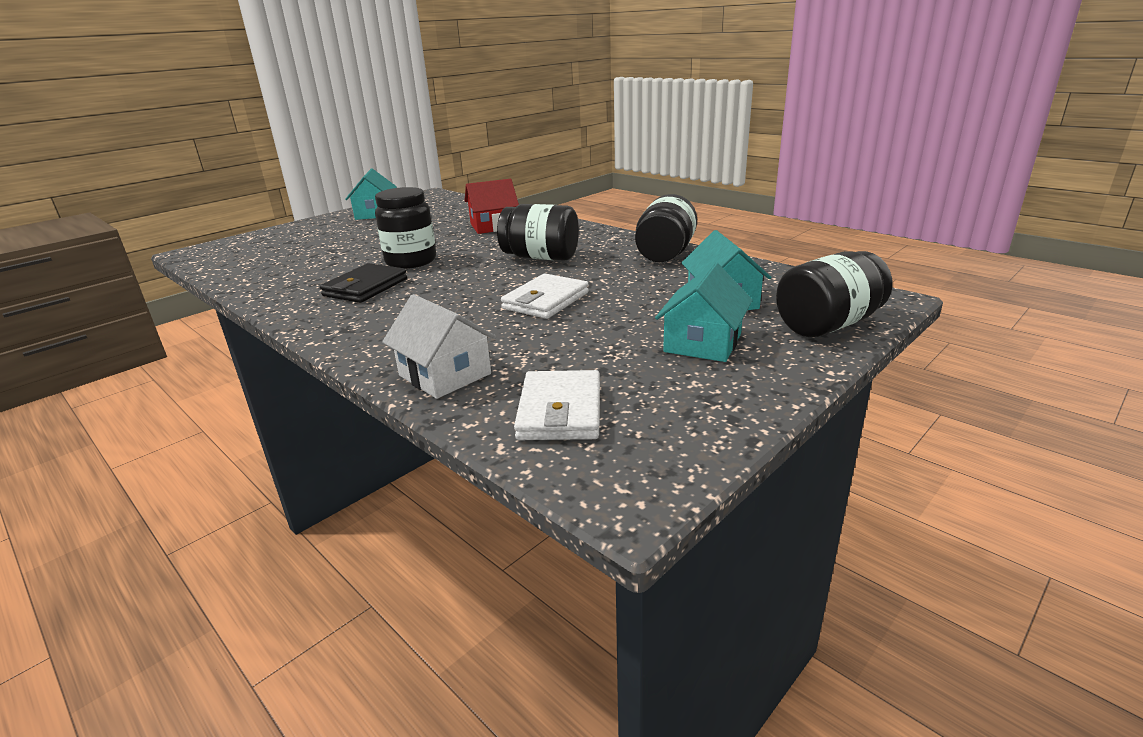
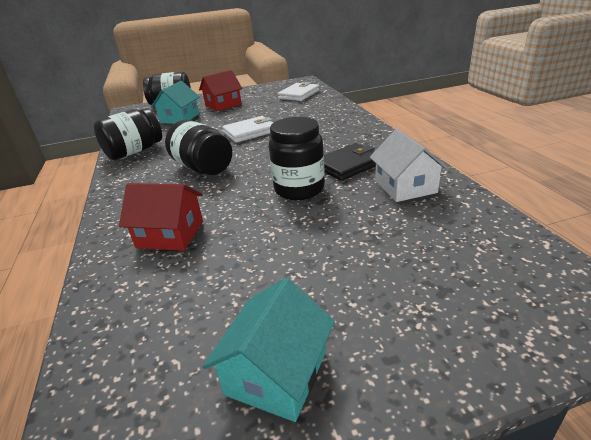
camera: 150 degrees left, 5 degrees up
(445, 374) = (328, 108): white house -> white house (405, 186)
(702, 343) = (223, 105): turquoise house -> red house

